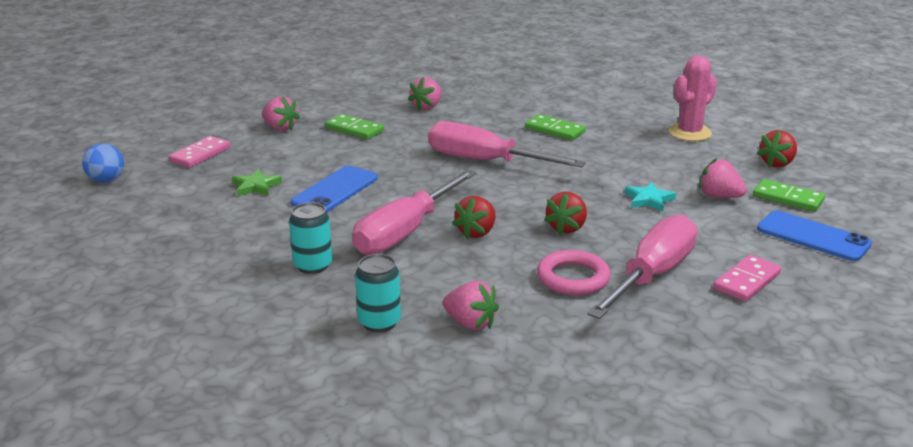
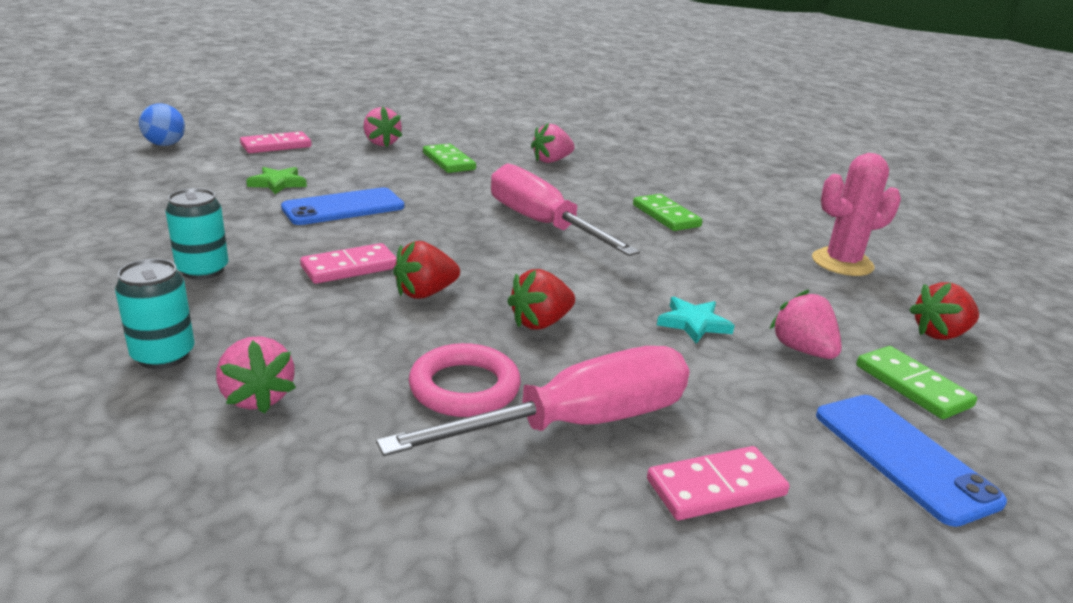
camera: 25 degrees right, 0 degrees up
(406, 232) = (350, 267): pink screwdriver -> pink domino

